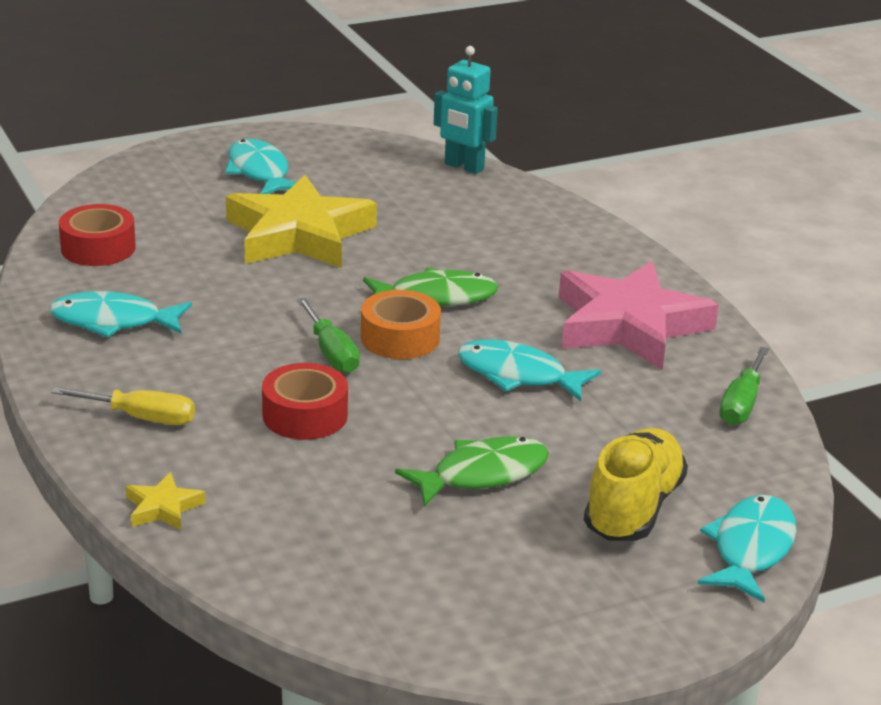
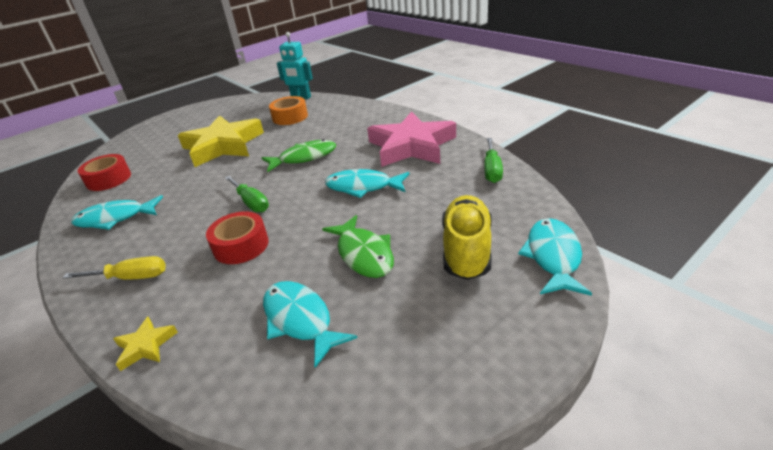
camera: 10 degrees left, 5 degrees up
(259, 172) = (199, 122): turquoise fish -> turquoise fish (300, 320)
(400, 338) = (289, 184): orange tape -> orange tape (290, 117)
(482, 474) = (364, 254): green fish -> green fish turned 105 degrees clockwise

